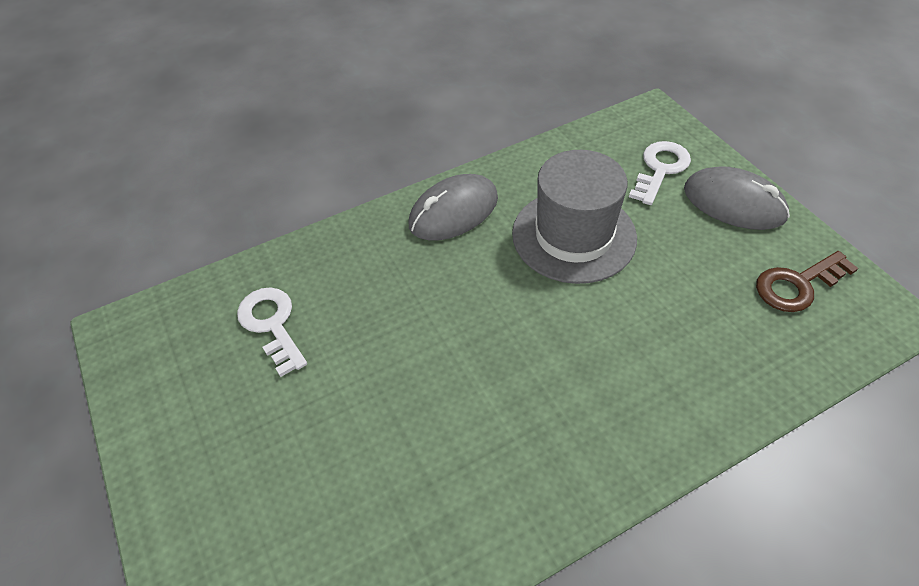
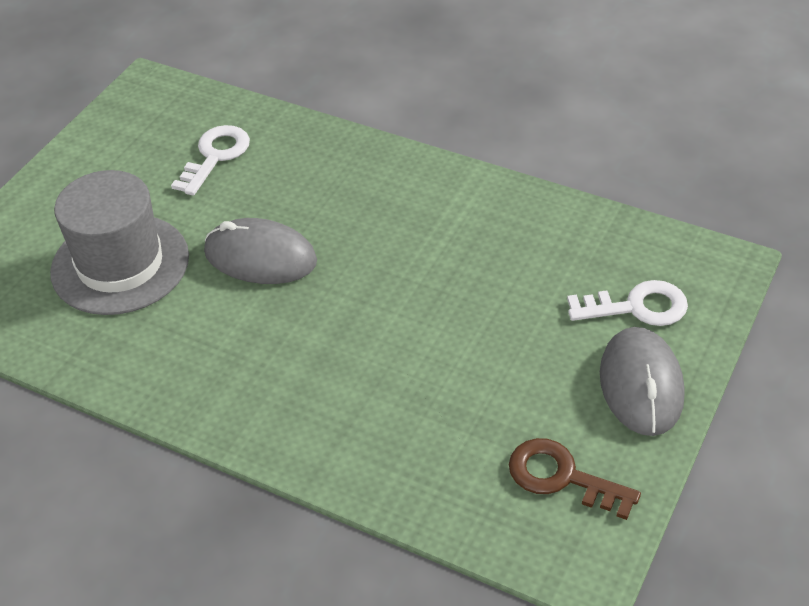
camera: 55 degrees right, 5 degrees down
(453, 211) = (430, 191): grey mouse -> grey mouse (260, 257)
(574, 235) = (476, 284): grey hat -> grey hat (120, 264)

